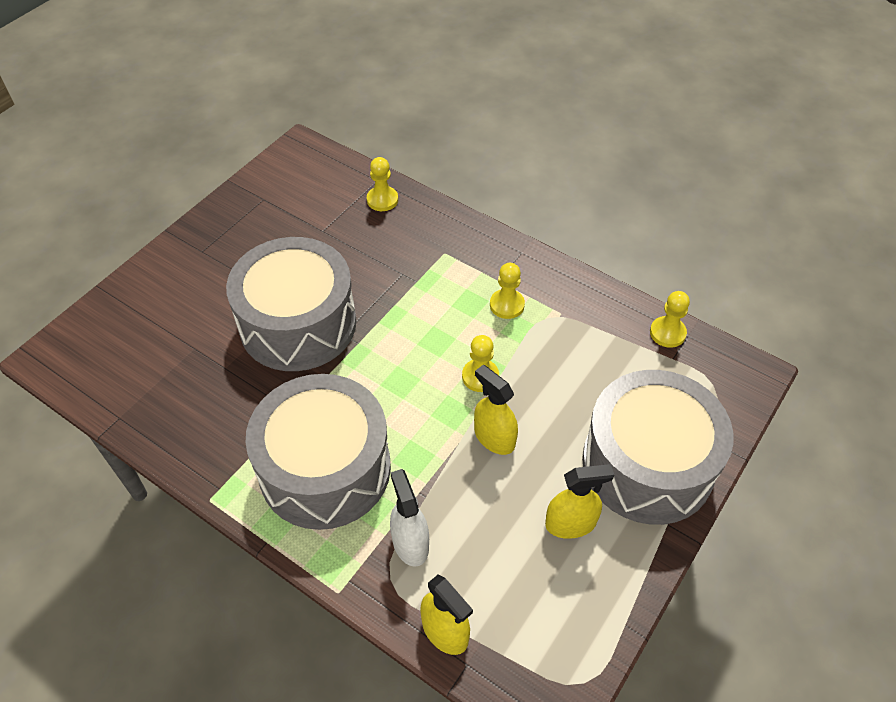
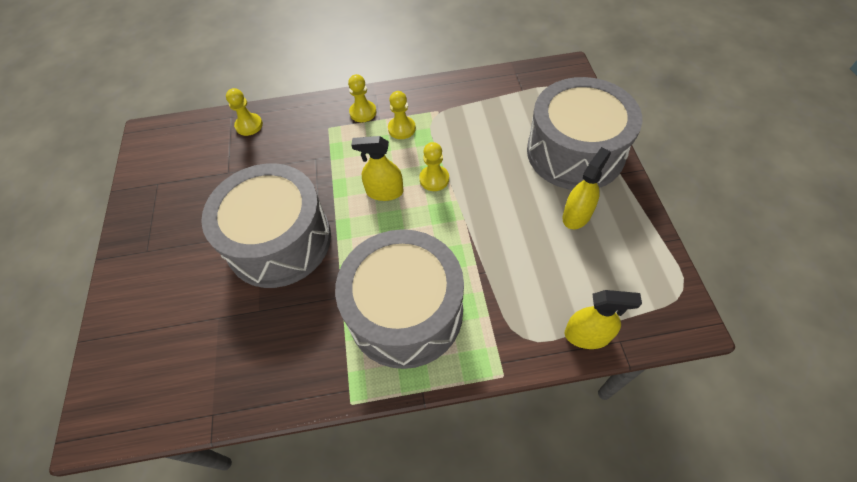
camera: 40 degrees left, 5 degrees up
(410, 543) = (509, 306): white spray bottle -> none
(494, 437) = (482, 205): yellow spray bottle -> yellow spray bottle (384, 192)
(667, 333) = (504, 79): yellow pawn -> yellow pawn (363, 112)

